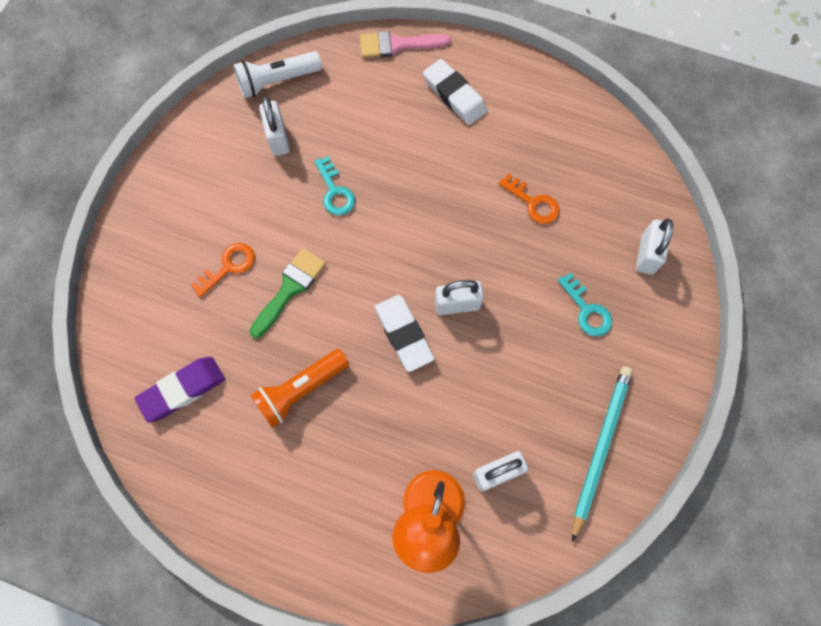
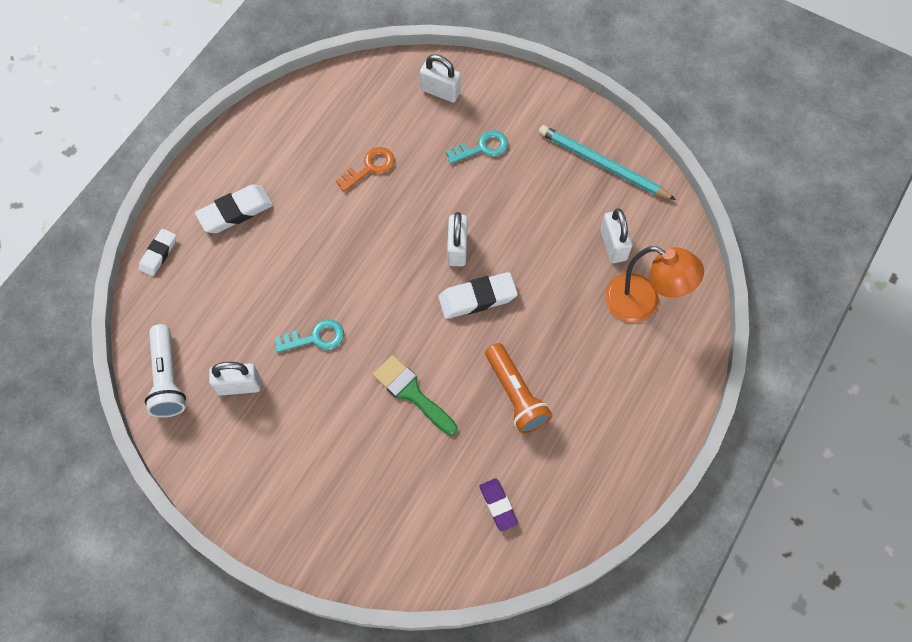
camera: 80 degrees left, 5 degrees down
(182, 390) = (498, 505): purple eraser -> purple eraser, size x0.64
(229, 266) = (376, 449): orange key -> none
(397, 45) = (158, 254): pink brush -> white eraser

